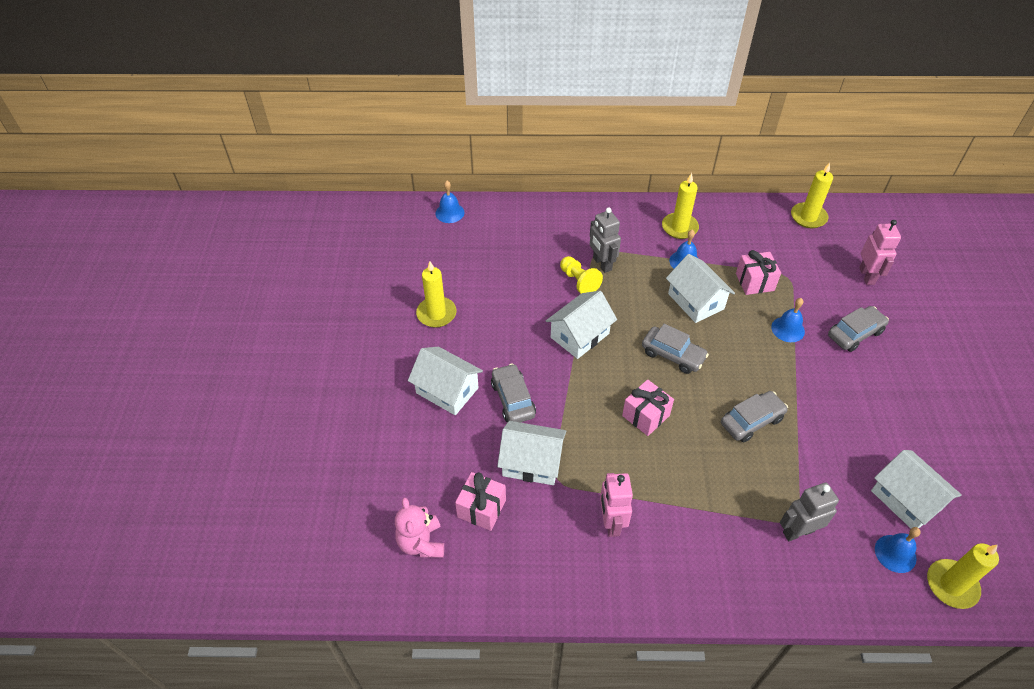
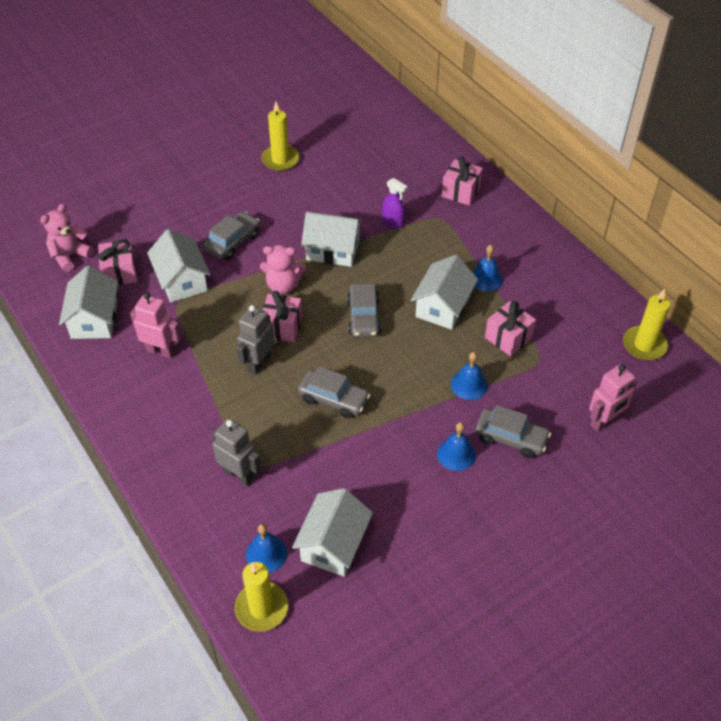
camera: 55 degrees right, 0 degrees up
(447, 390) = (211, 203): white house -> white house (94, 319)
(449, 213) = (395, 112): blue bell -> blue bell (456, 454)
(579, 225) = (460, 192): none -> pink gift
(579, 281) = (393, 222): yellow pawn -> purple spray bottle
(596, 390) = (283, 285): none -> pink teddy bear
(602, 264) = (428, 227): grey robot -> grey robot (258, 363)
(611, 522) = (161, 351): pink robot -> pink robot turned 60 degrees clockwise
(679, 227) = (527, 257): yellow candle -> none

